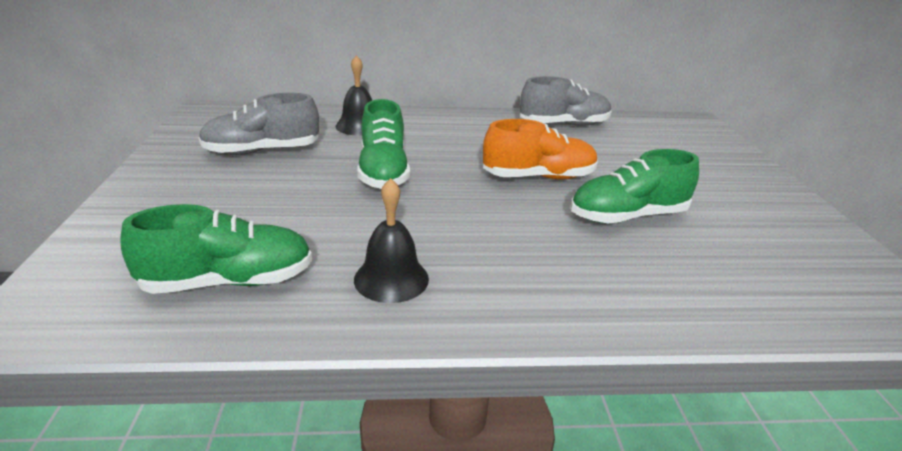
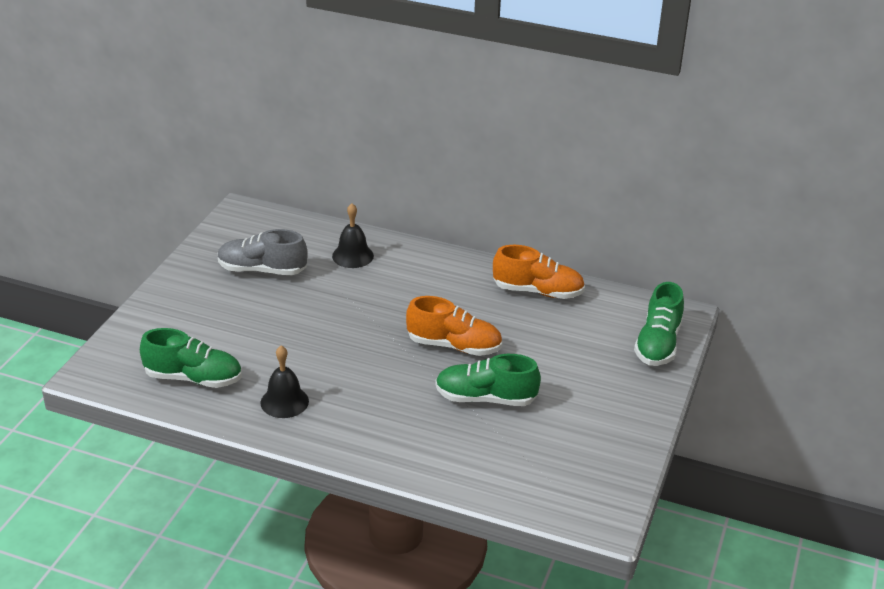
camera: 25 degrees right, 5 degrees up
(383, 172) = (338, 312): green shoe -> green shoe (658, 344)
(564, 124) = (538, 291): grey shoe -> orange shoe

